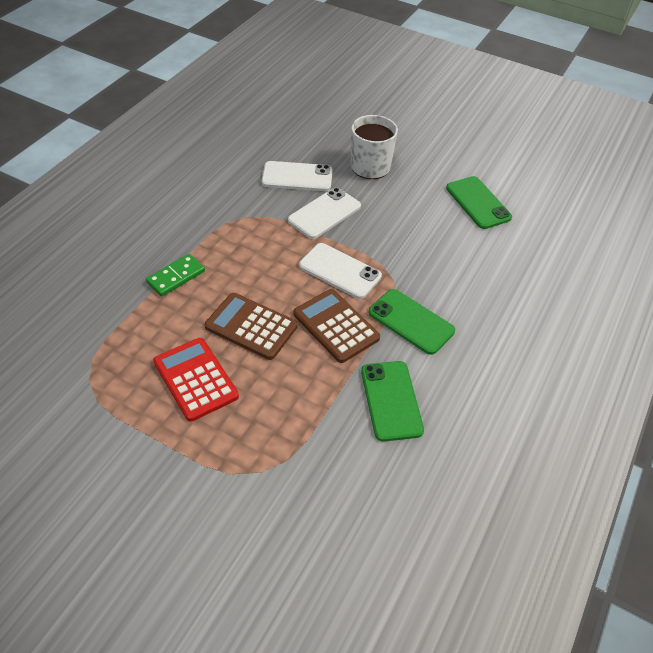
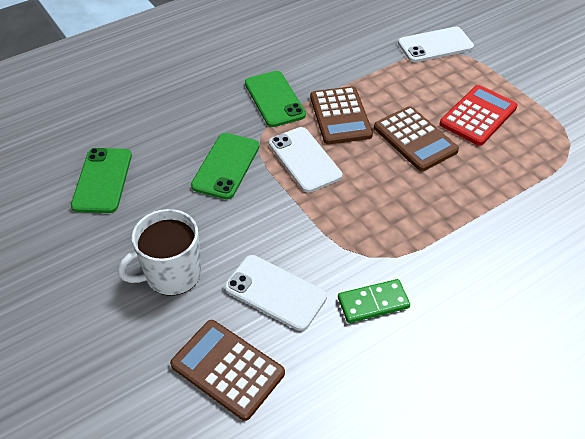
camera: 150 degrees left, 0 degrees up
(176, 277) = (472, 209): green domino -> green domino (373, 303)
(195, 379) = (478, 116): red calculator -> red calculator turned 135 degrees counterclockwise
(298, 136) = (227, 369): none -> brown calculator
(324, 213) = (276, 227): white phone -> white phone (435, 45)
(391, 400) = (332, 58): green phone -> green phone (226, 166)

